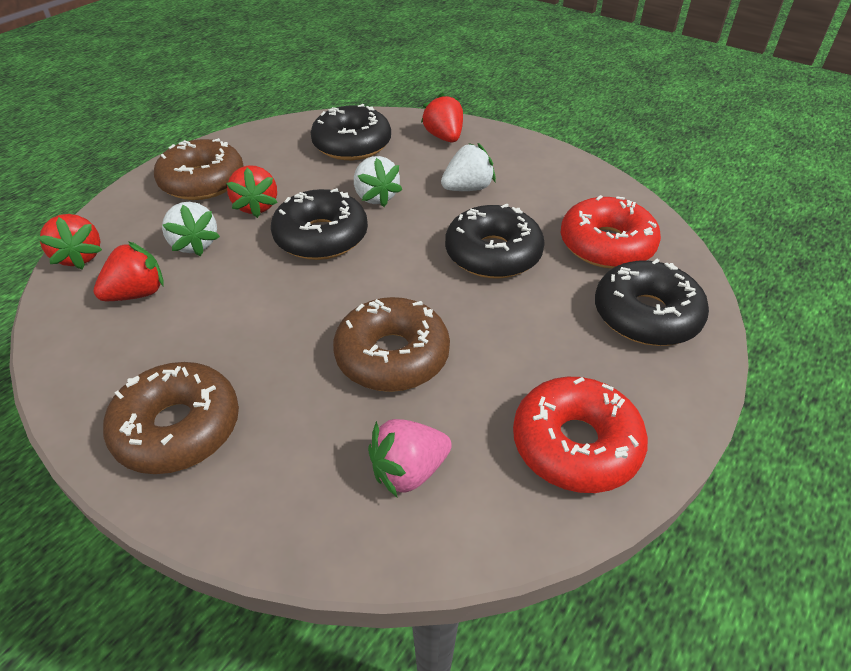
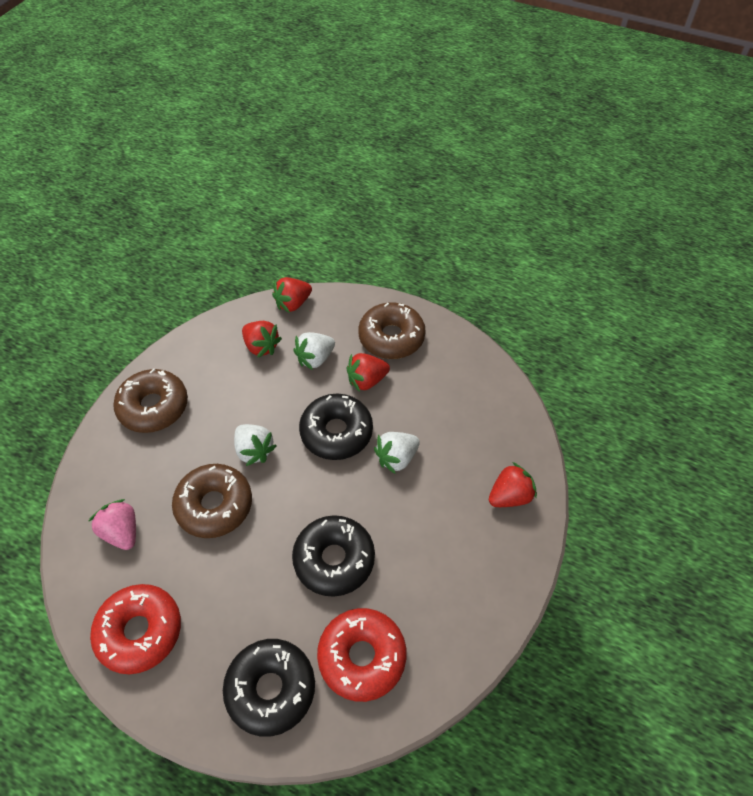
camera: 80 degrees right, 10 degrees up
(352, 144) = (473, 423): black donut -> none
(467, 188) = (426, 528): white strawberry -> white strawberry (254, 451)

